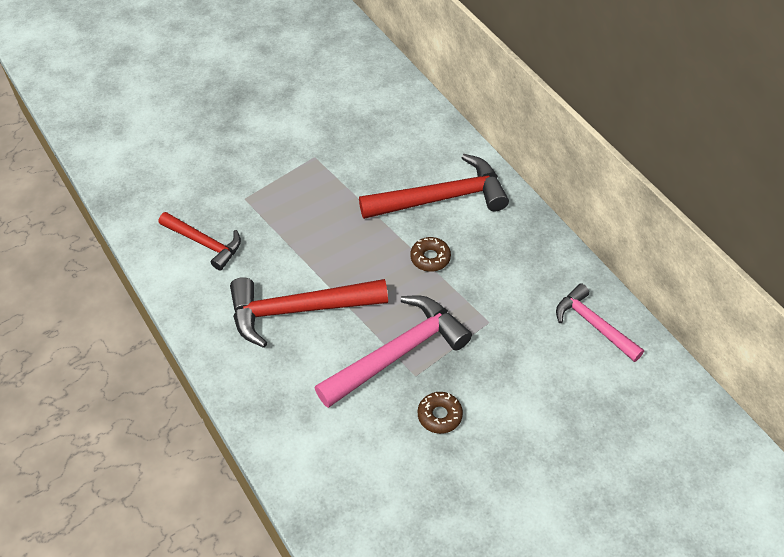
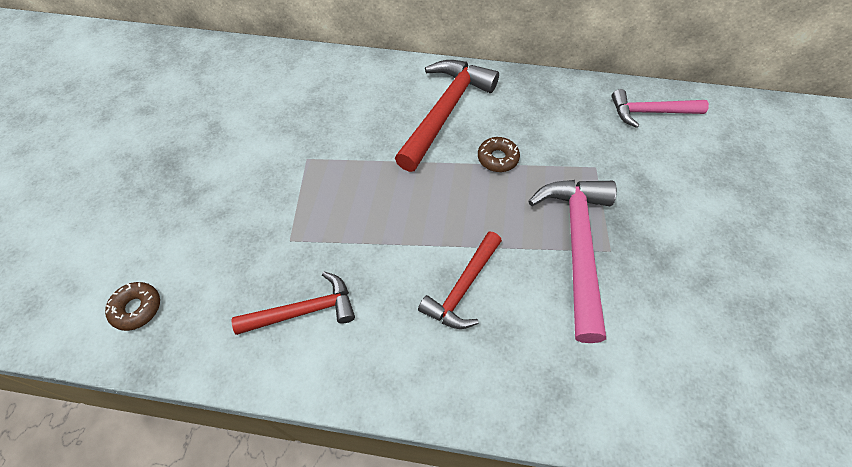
camera: 50 degrees left, 5 degrees up
(299, 310) = (463, 287): red hammer -> red hammer, size x0.61
(439, 415) = (666, 262): brown donut -> brown donut (137, 308)

